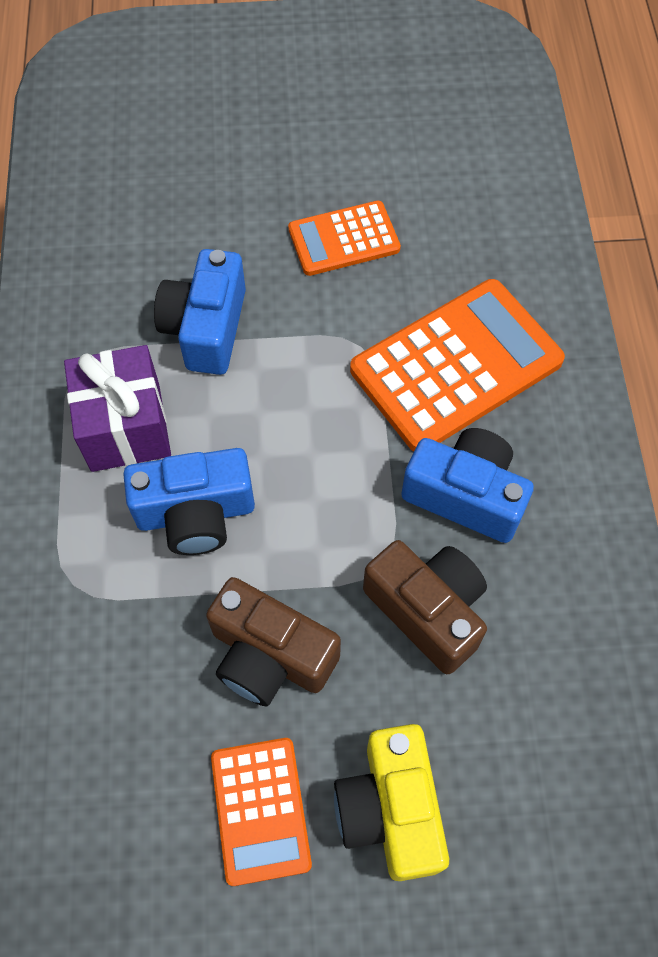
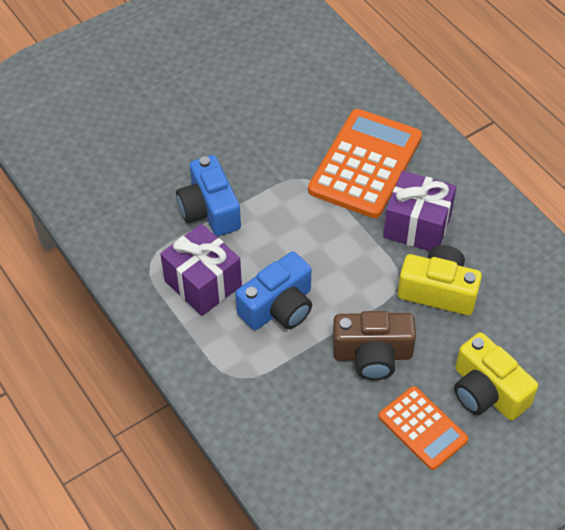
camera: 30 degrees left, 10 degrees down
(343, 239) = (253, 126): orange calculator -> none
(427, 610) = (438, 291): brown camera -> yellow camera
(465, 495) = (417, 226): blue camera -> purple gift

